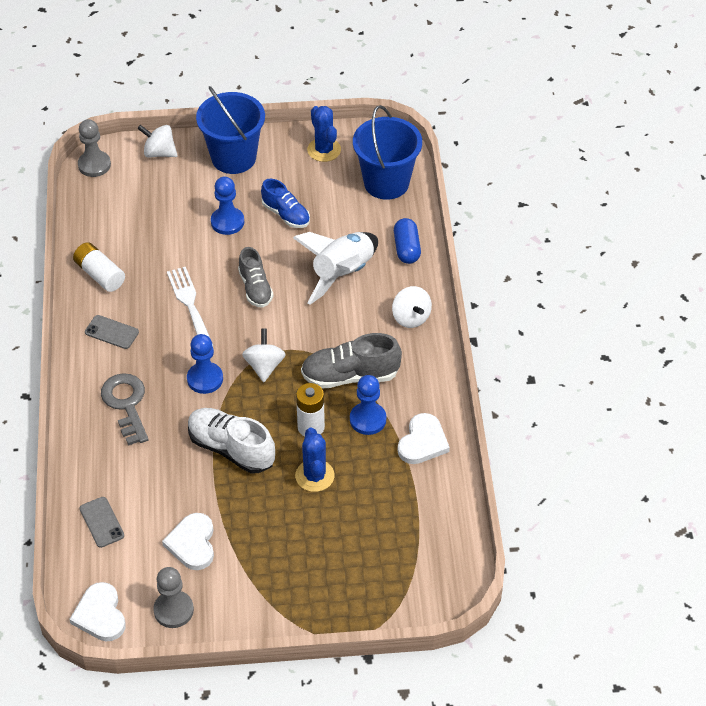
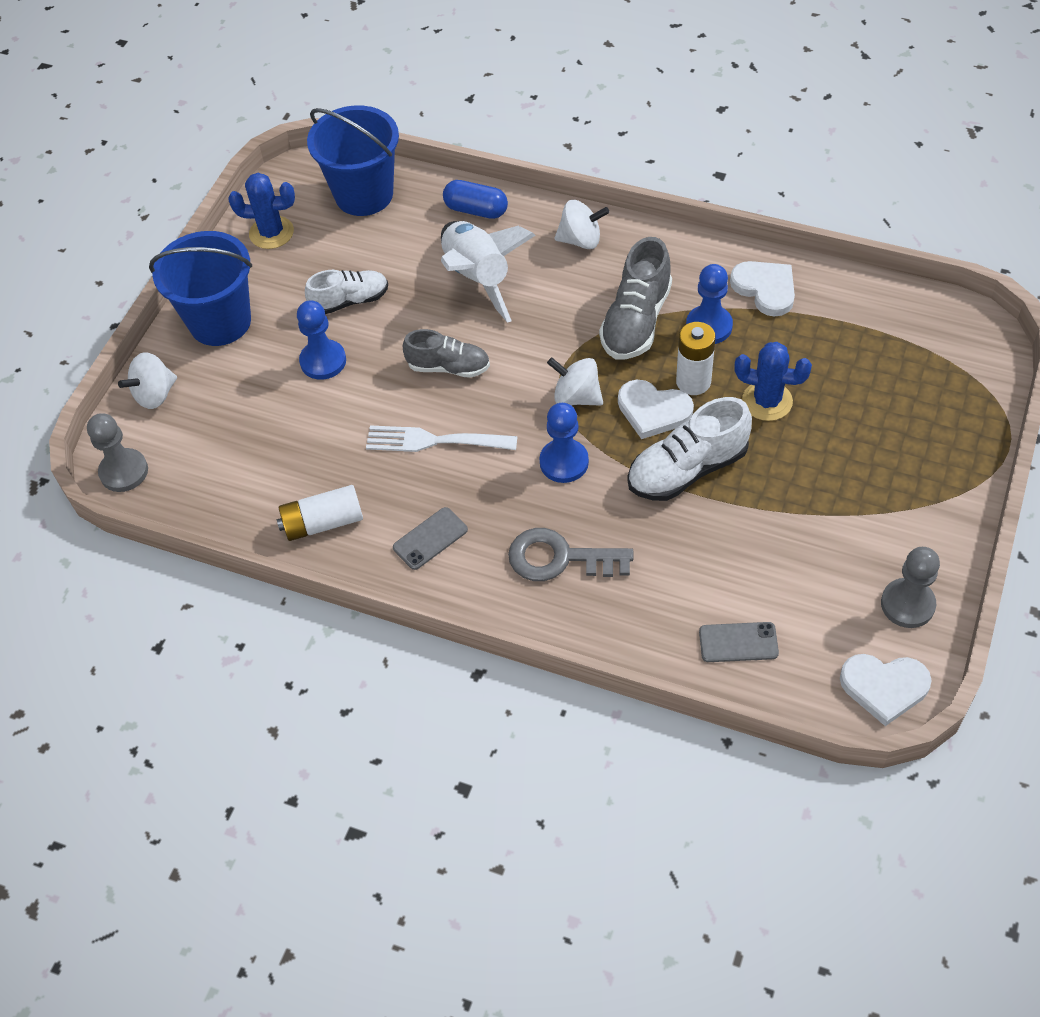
camera: 60 degrees left, 5 degrees up
(192, 543) = (814, 554): white heart -> white heart (653, 411)
(286, 214) = (350, 301): blue shoe -> white shoe

